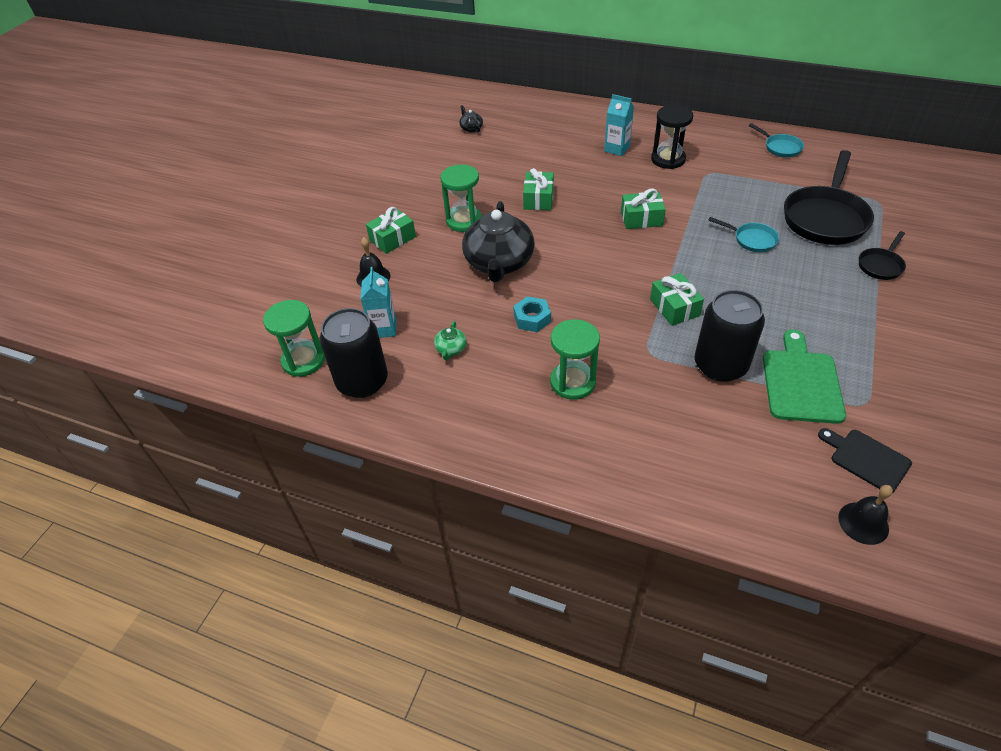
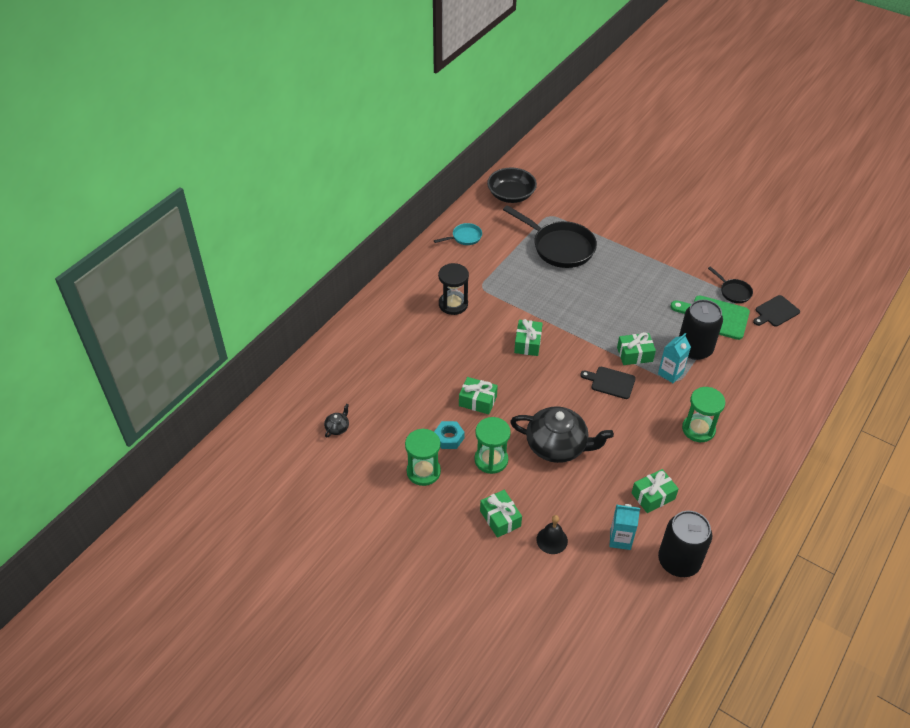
camera: 80 degrees left, 0 degrees up
(303, 360) = (648, 603): green hourglass -> green hourglass (423, 472)
(451, 349) = (653, 496): green teapot -> green gift
(471, 128) = (337, 427): black teapot -> black teapot turned 135 degrees clockwise
(532, 318) = (629, 438): turquoise nut -> turquoise nut (449, 438)
(615, 292) = (610, 382): none -> black cutting board
(617, 149) = (423, 331): turquoise carton -> turquoise carton (670, 373)
(751, 240) = (572, 291): turquoise pan -> none
(863, 523) = (818, 330): black bell -> none
(881, 265) = (616, 241): black pan -> black pan (733, 292)
(888, 166) = (511, 195): none -> black bowl

